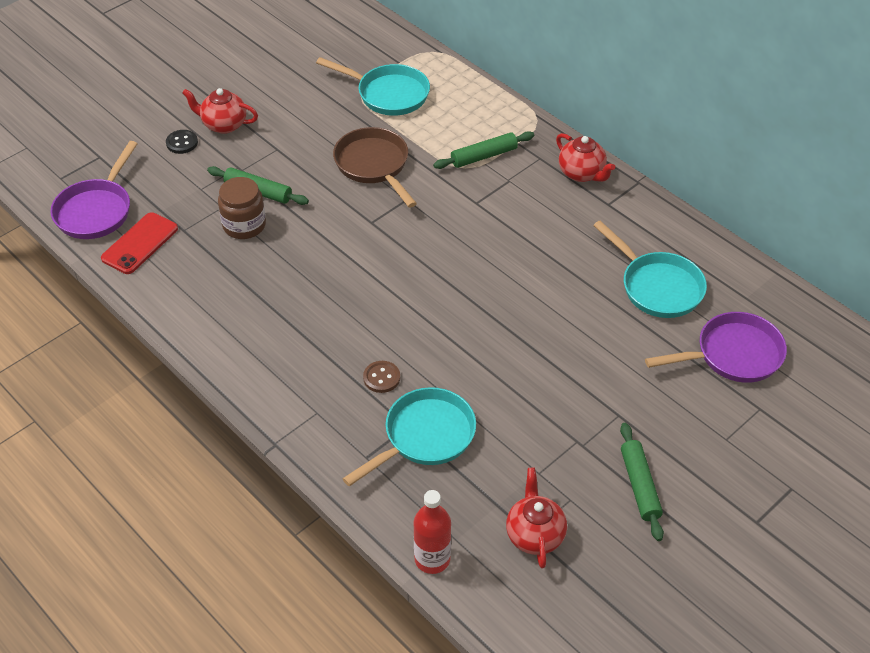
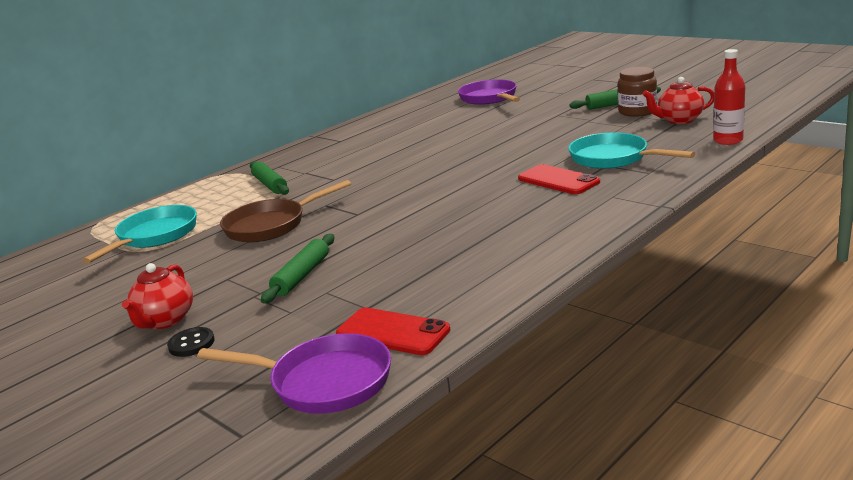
camera: 90 degrees left, 25 degrees down
(244, 225) = (359, 273): brown jar -> brown jar (637, 111)
(381, 378) = (558, 180): brown button -> red phone
(582, 174) = (302, 152): red teapot -> none
(657, 287) = (430, 119): turquoise pan -> none

